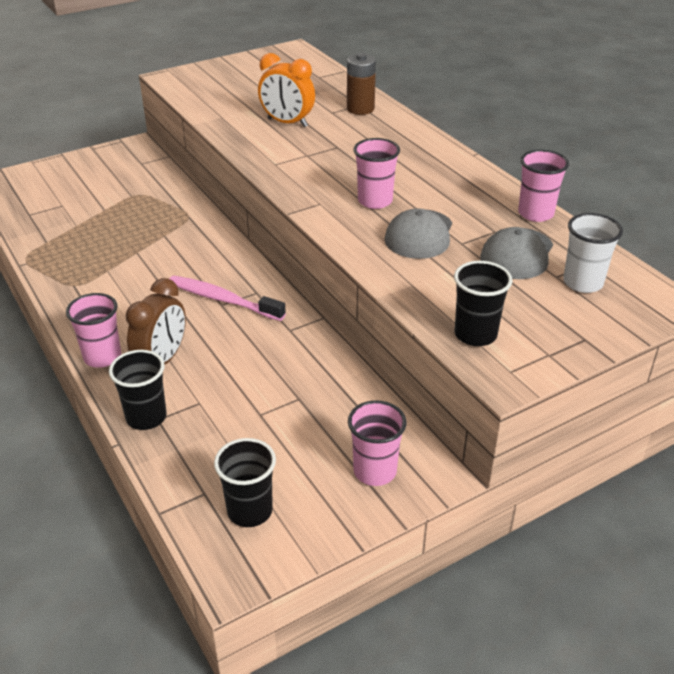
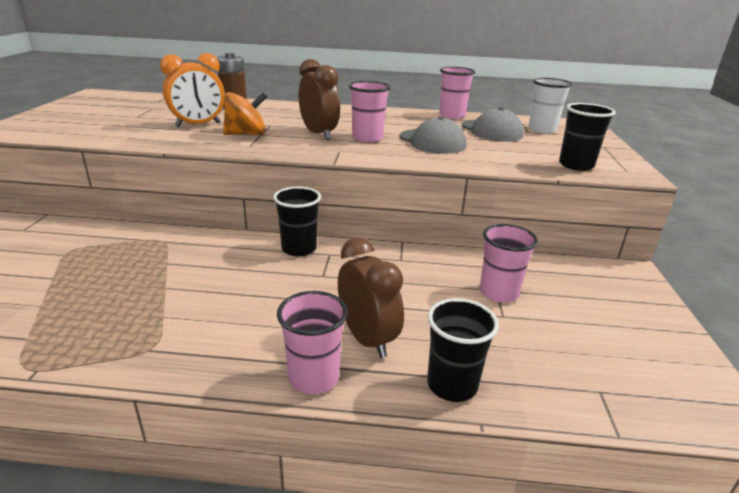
camera: 55 degrees left, 10 degrees down
(222, 299) = (316, 272): pink toothbrush -> none
(250, 511) = (639, 372): black cup -> black cup (299, 249)
(296, 150) = (246, 134): none -> orange spinning top
(348, 177) = (319, 134): none -> brown clock
(375, 471) = (613, 292): pink cup -> pink cup (498, 293)

